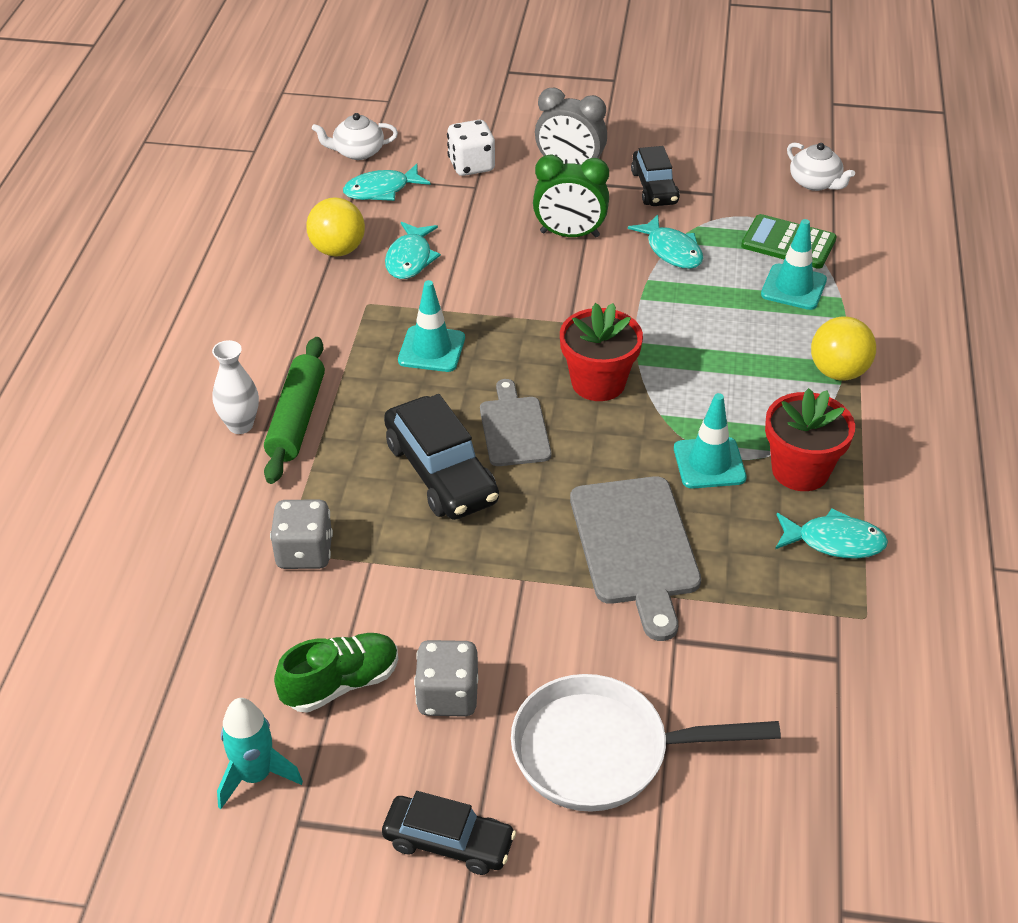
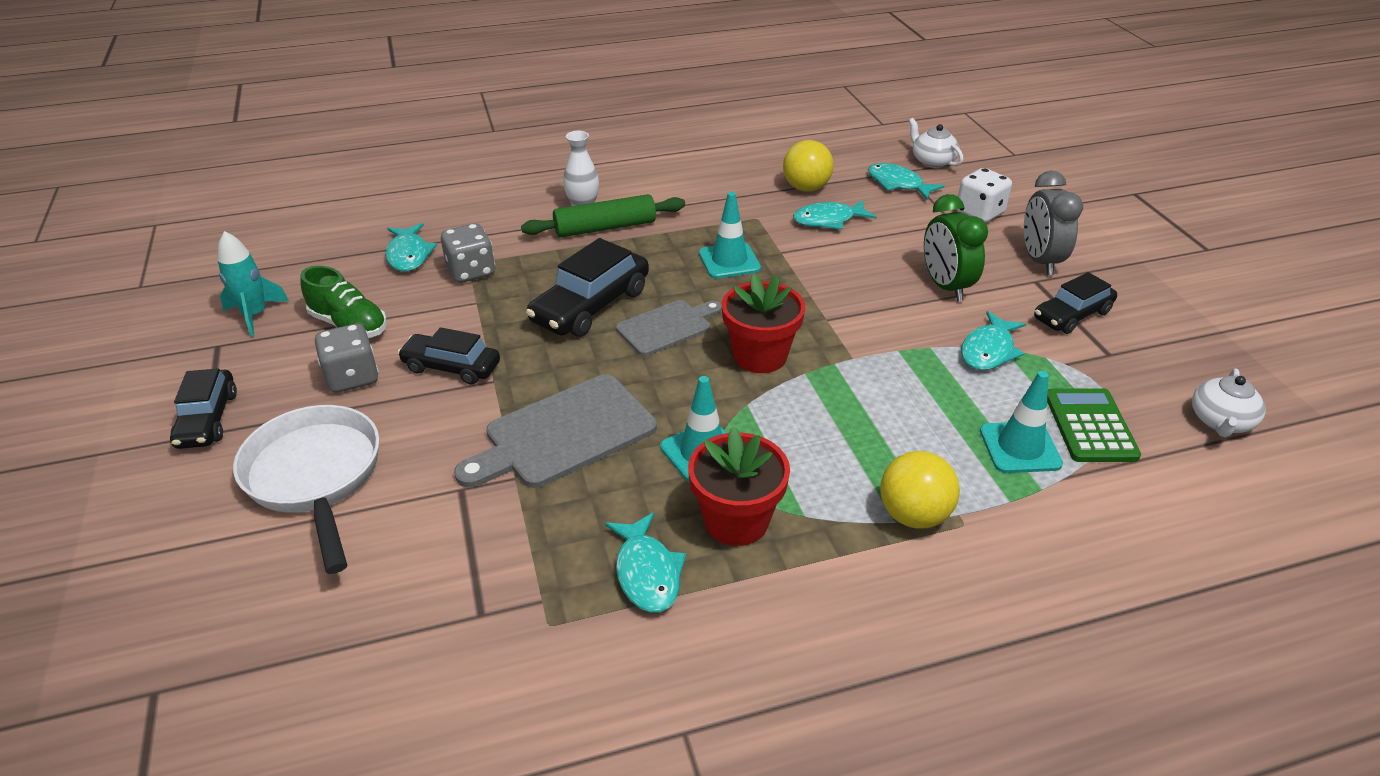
camera: 65 degrees right, 5 degrees down
(224, 602) = (409, 255): none -> turquoise fish
(480, 607) = (451, 367): none -> black car

